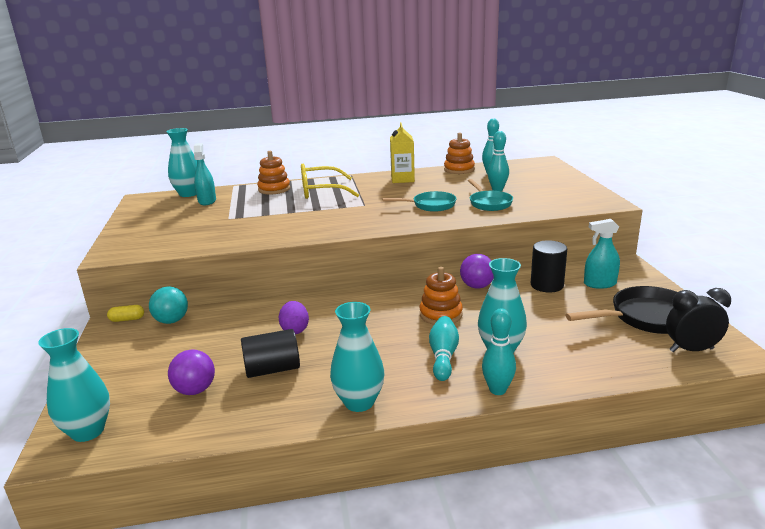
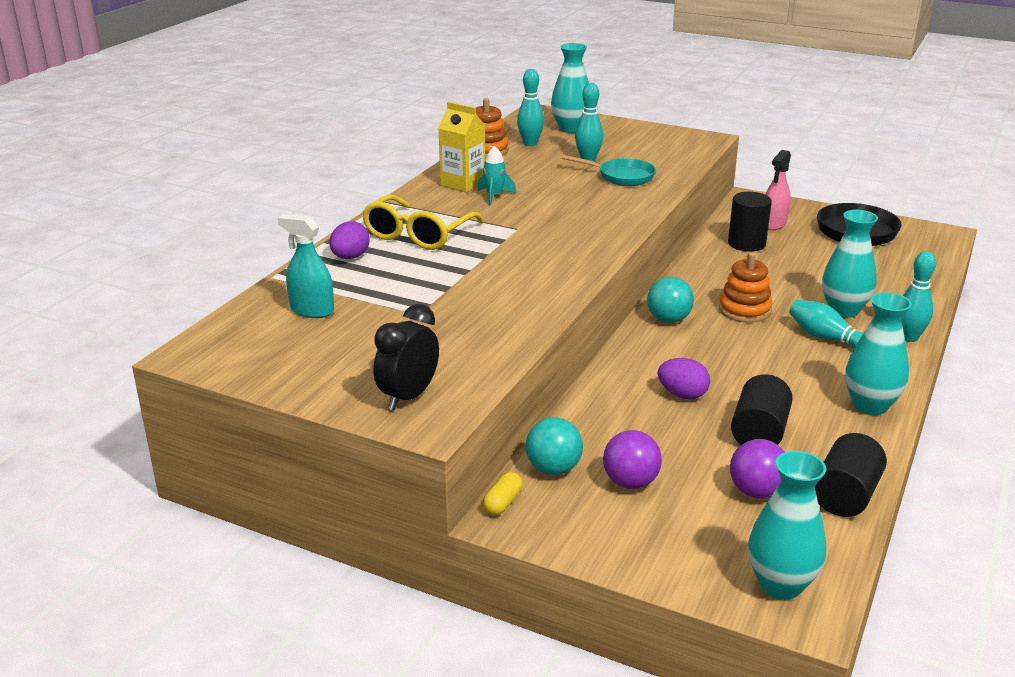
camera: 55 degrees left, 5 degrees up
(188, 194) = (246, 315): turquoise vase -> turquoise vase (571, 129)
(216, 426) = (845, 496): none -> black cylinder
(274, 189) = (350, 257): orange stacking toy -> purple egg
(389, 296) = (668, 319): none -> turquoise ball
(399, 189) = (494, 196): none -> turquoise rocket
(430, 205) = (580, 201): turquoise pan -> none
(477, 286) = (706, 272): purple ball -> purple ball (630, 482)
(600, 284) = (773, 224): turquoise spray bottle -> pink spray bottle
(691, 350) = (921, 244): black clock -> black clock (408, 397)

